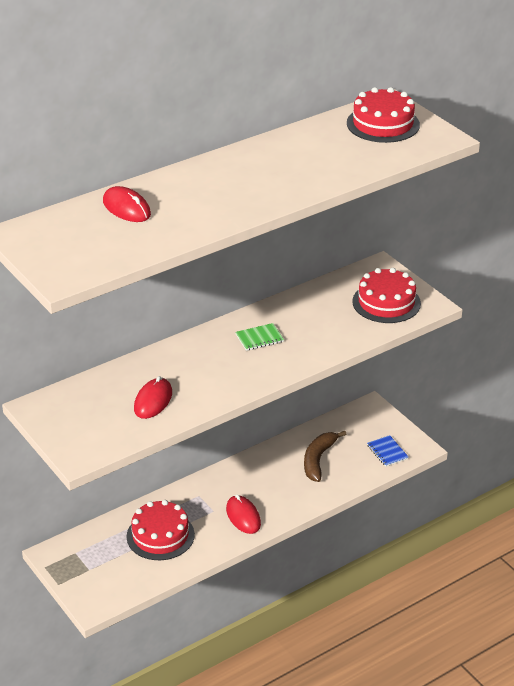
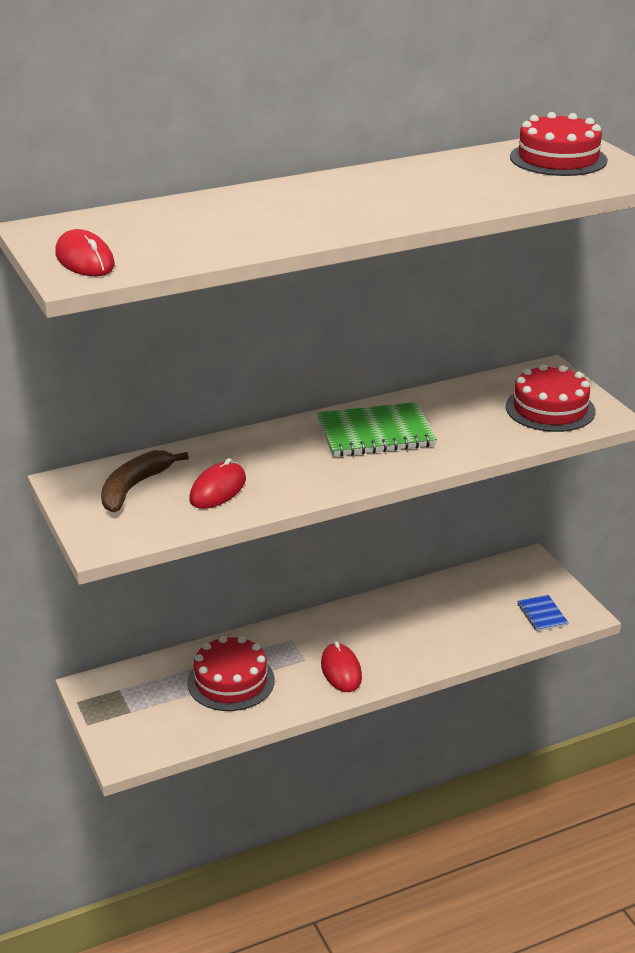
camera: 10 degrees right, 5 degrees down
(126, 208) = (192, 215): red mouse -> red mouse (85, 260)
(259, 338) = (375, 433): green notebook -> green notebook, size x1.97
(318, 460) = (451, 614): brown banana -> brown banana (134, 487)

